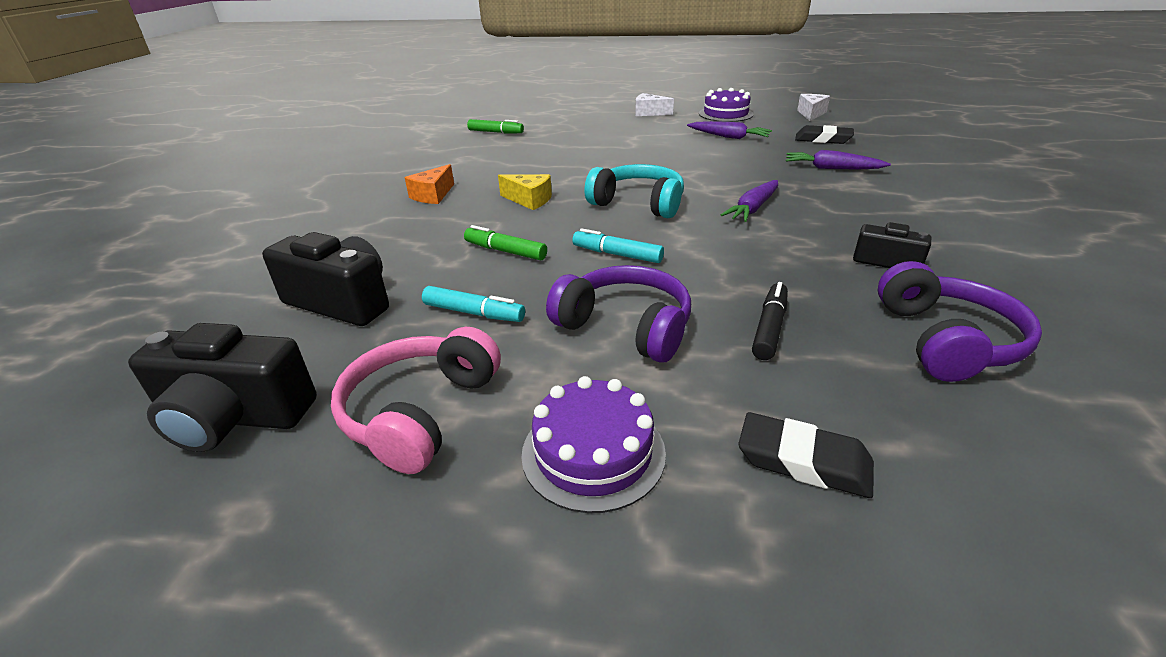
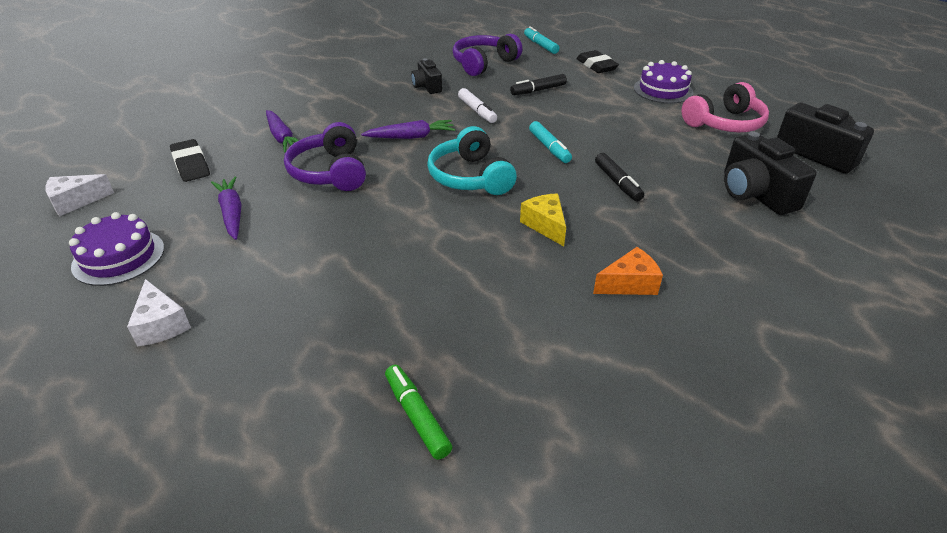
camera: 140 degrees left, 5 degrees up
(474, 313) = (672, 152): turquoise marker -> turquoise marker (540, 45)
(505, 251) = (617, 183): green marker -> black marker
(625, 327) = (600, 115): purple headphones -> purple headphones (330, 172)
(764, 258) = (477, 111): none -> white marker

